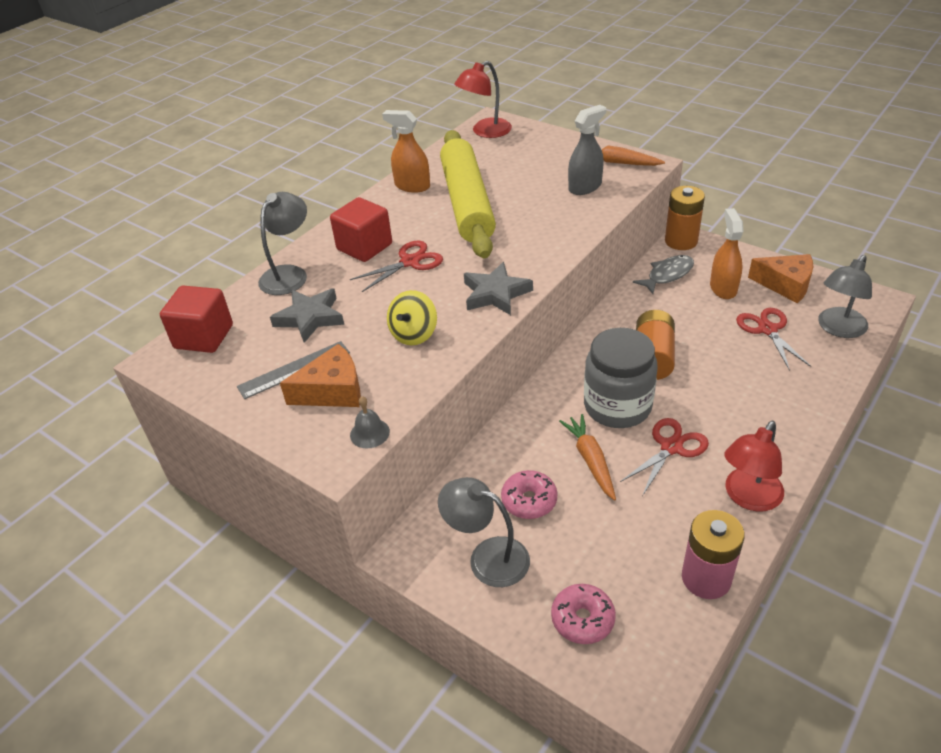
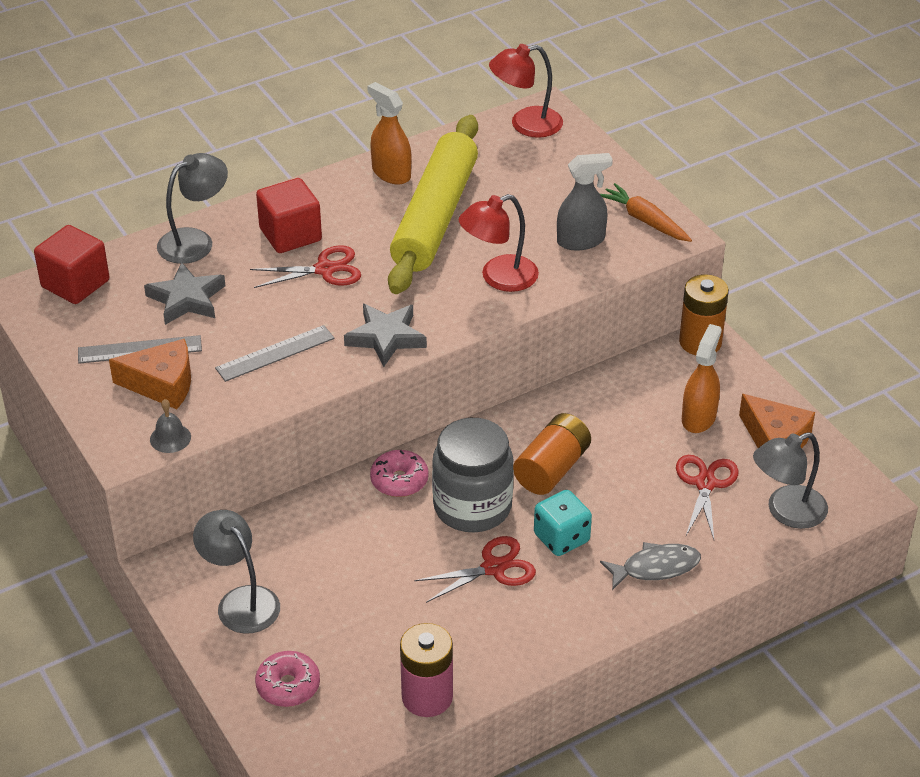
camera: 20 degrees right, 0 degrees up
(414, 334) = (275, 353): yellow spinning top -> grey ruler
(529, 501) = (315, 565): pink donut -> pink donut (399, 481)
(590, 460) = (403, 550): orange carrot -> none
(667, 275) = (648, 379): grey fish -> grey fish (656, 567)
(702, 405) = (561, 538): none -> turquoise dice
(748, 498) = (529, 644): red lamp -> red lamp (499, 278)

